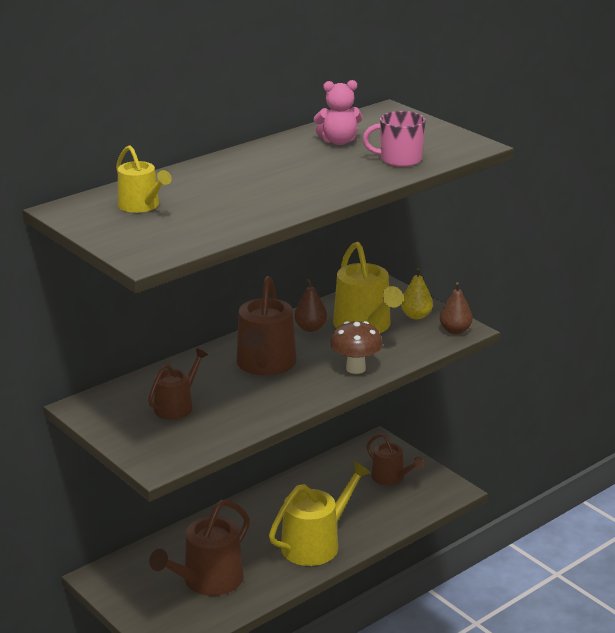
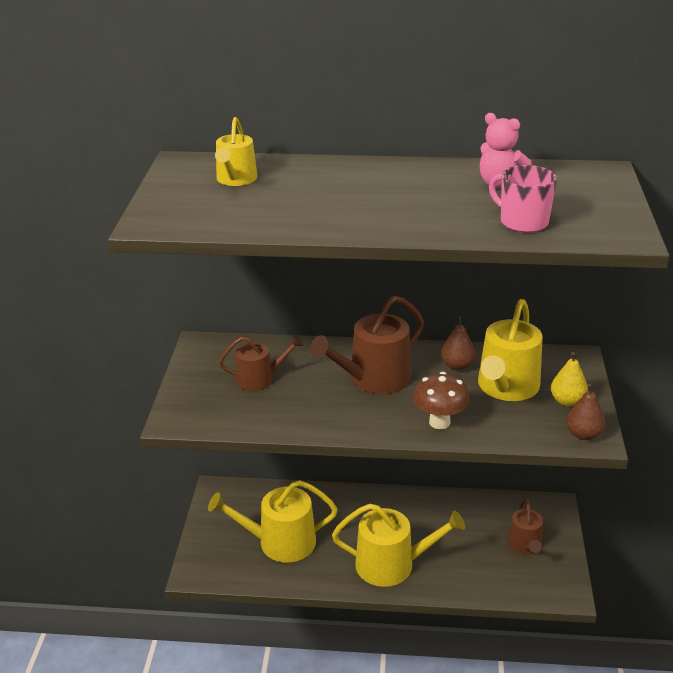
camera: 45 degrees right, 5 degrees up
(207, 581) = (279, 542): brown watering can -> yellow watering can

